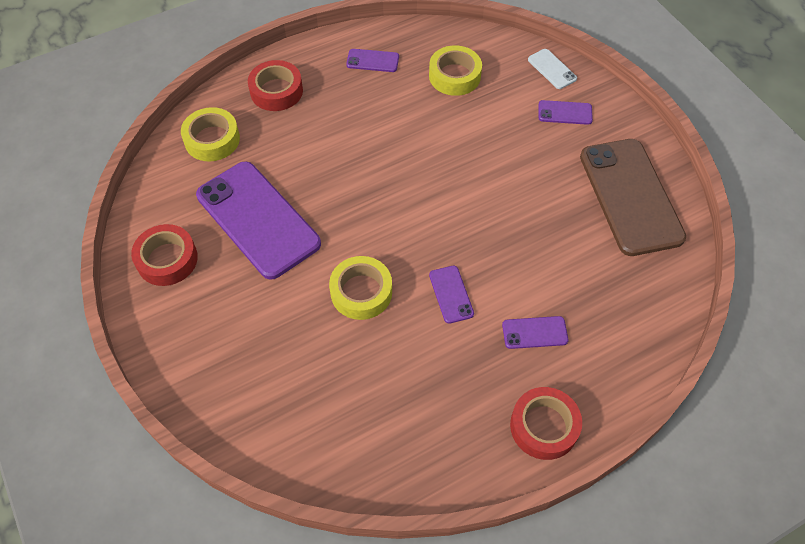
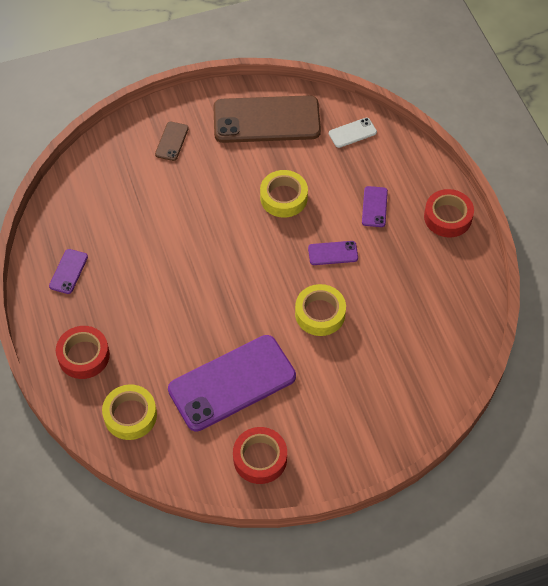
camera: 80 degrees left, 0 degrees up
(454, 76) = (107, 211): yellow tape -> yellow tape (283, 198)
(552, 69) = (120, 139): white phone -> white phone (352, 133)
(565, 113) = (172, 141): purple phone -> brown phone

